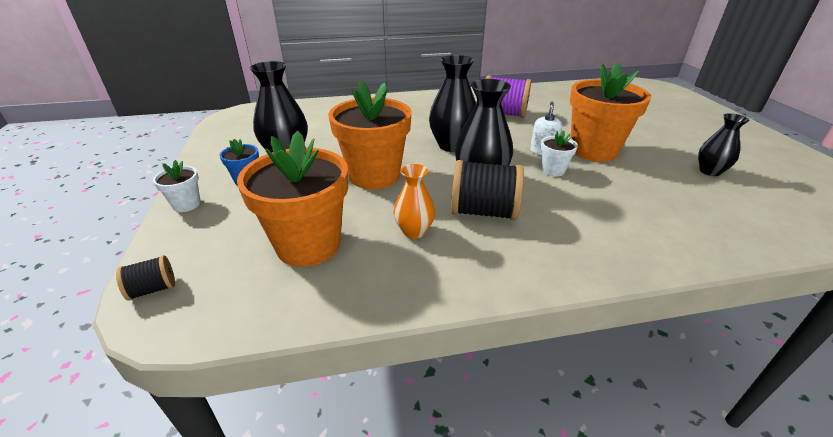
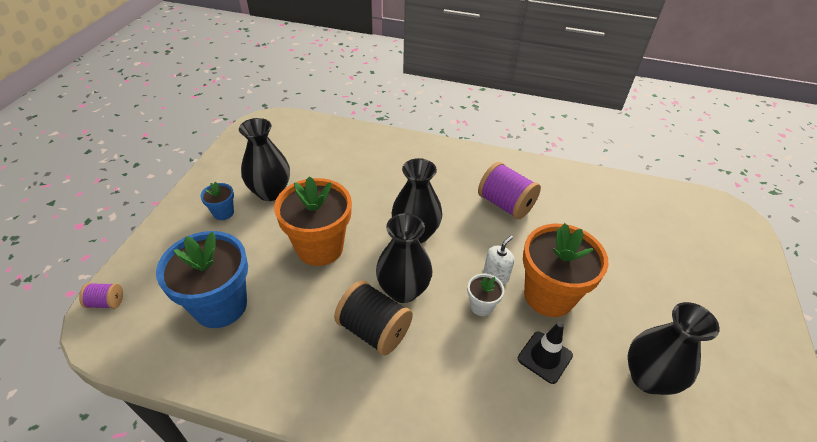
camera: 25 degrees right, 10 degrees up
(153, 289) = (106, 302): black spool -> purple spool
(187, 204) = (169, 225): white flower pot -> none
(308, 245) = (220, 305): orange flower pot -> blue flower pot
(414, 231) = (303, 326): orange vase -> none
(633, 183) = (544, 357): none -> black traffic cone
(709, 171) = (648, 378): black vase -> black vase, size x1.63

